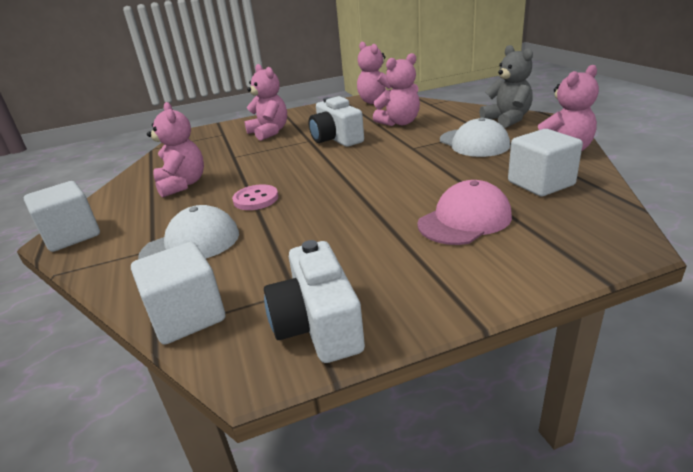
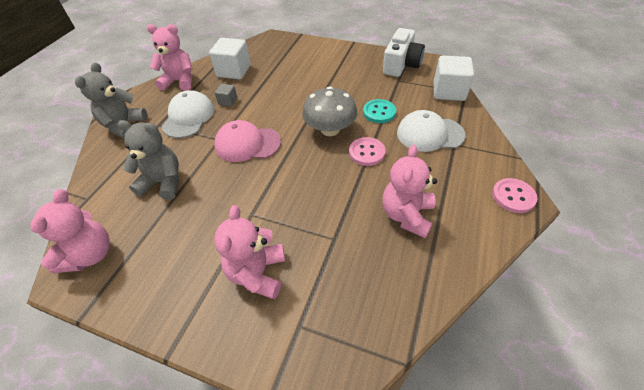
camera: 140 degrees left, 20 degrees up
(72, 236) = (513, 196): white cube -> pink button
(279, 235) = (379, 112): none -> turquoise button
(319, 196) = (330, 129): none -> grey mushroom
(336, 139) = (233, 196): white camera -> none
(399, 123) = (163, 182): pink teddy bear -> grey teddy bear
(464, 220) = (295, 73): pink cap -> pink cap (247, 144)
(470, 164) = (228, 101): none -> grey cube

